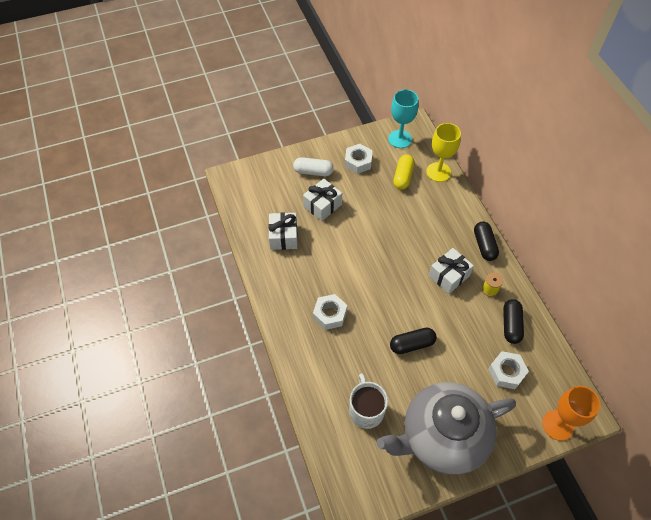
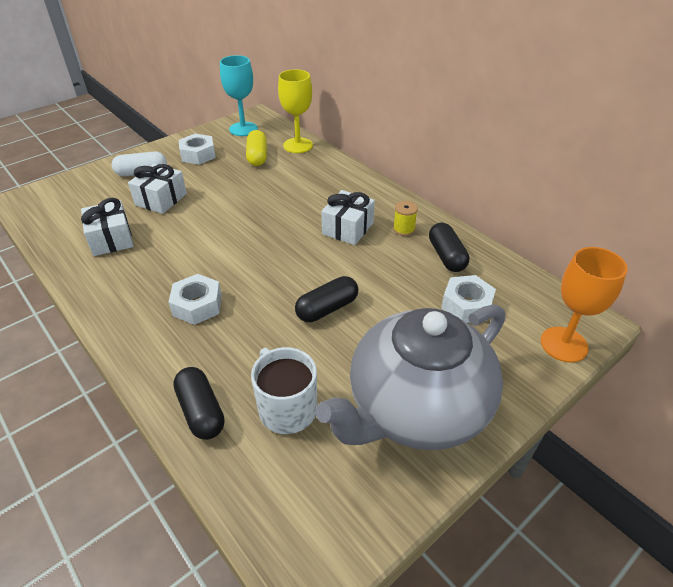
camera: 20 degrees left, 15 degrees down
(484, 245) = (378, 193): black capsule -> black capsule (201, 411)

